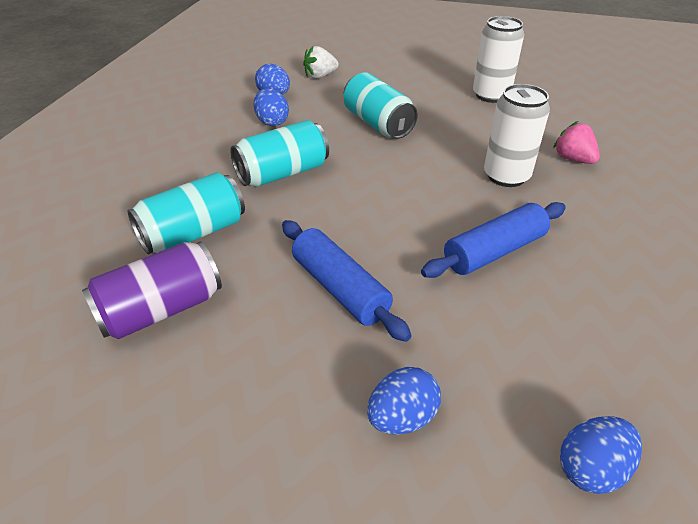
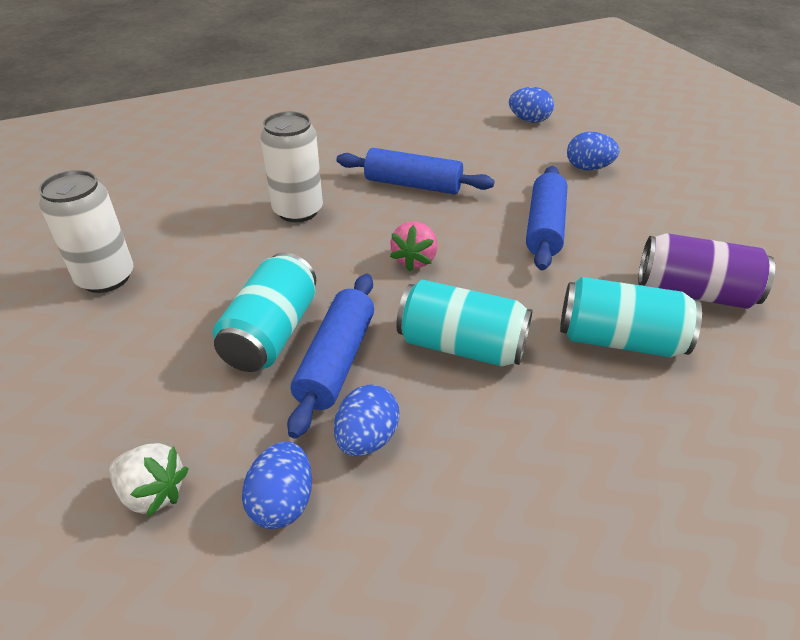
camera: 130 degrees left, 0 degrees up
(330, 133) = (336, 361): none -> blue rolling pin
(573, 159) = (228, 188): pink strawberry -> pink strawberry (414, 260)

